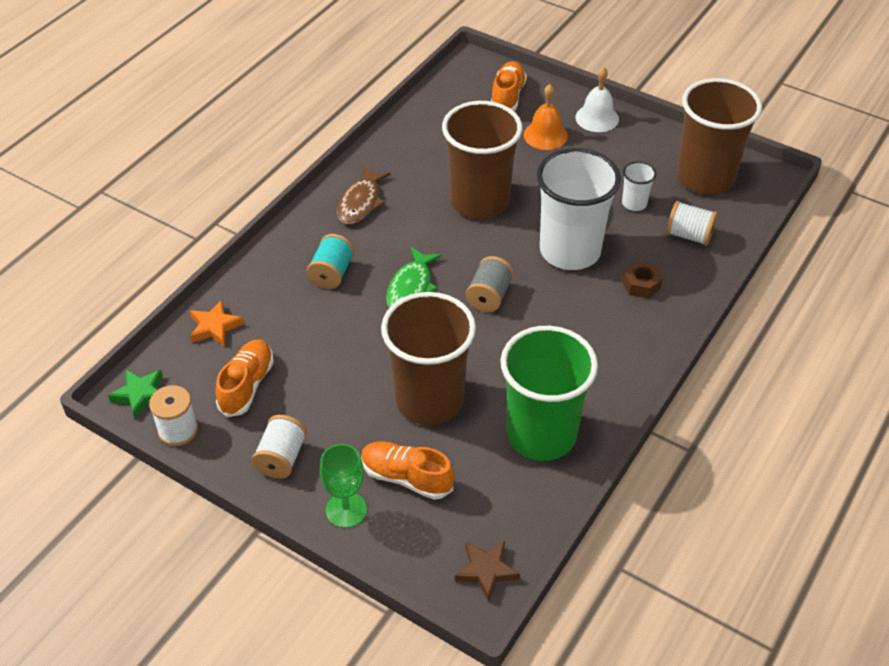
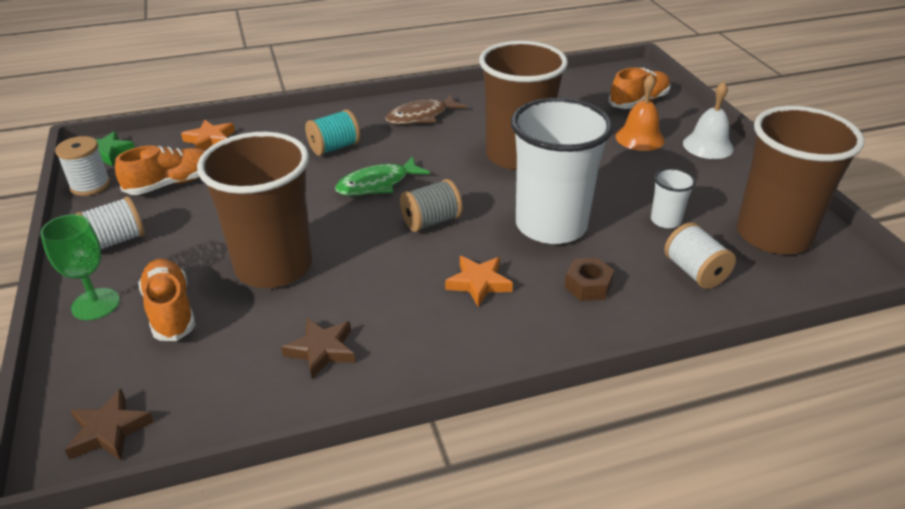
camera: 40 degrees right, 10 degrees down
(541, 434) = (321, 350): green cup -> brown star
(576, 325) = (478, 283): none -> orange star

